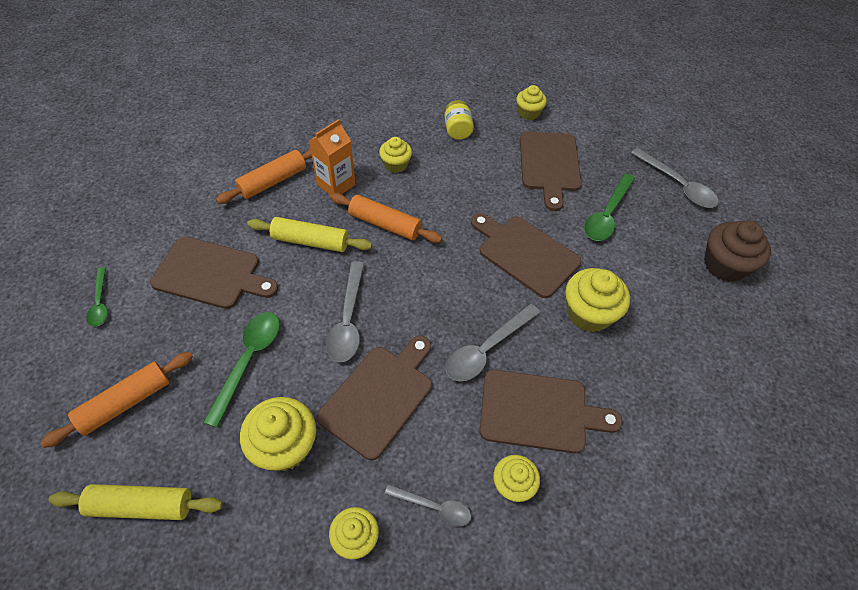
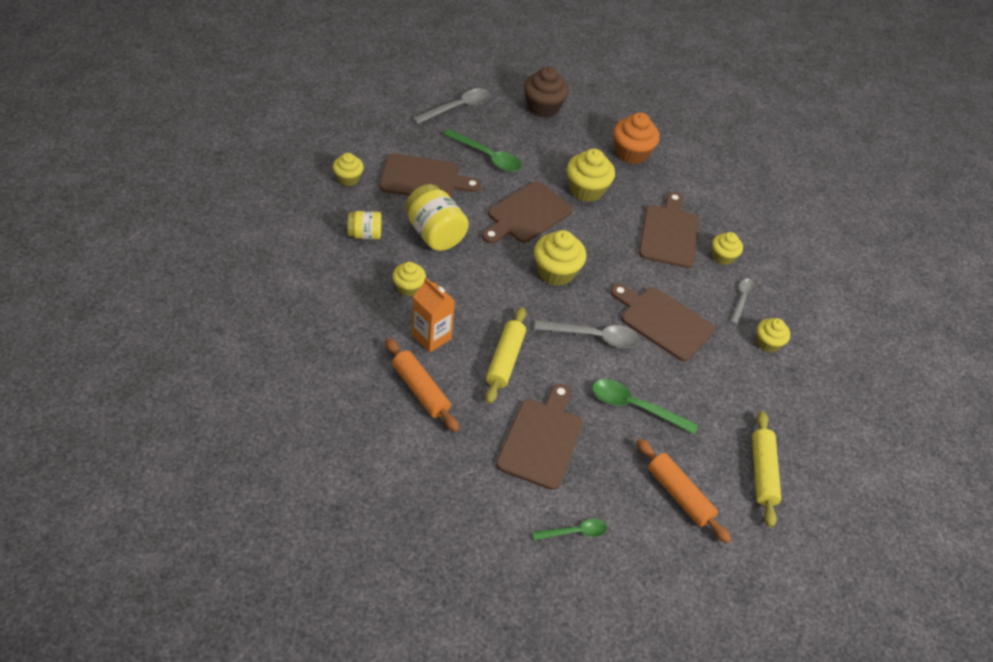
camera: 90 degrees left, 5 degrees down
(285, 446) = (707, 382): yellow cupcake -> yellow cupcake (556, 272)
(385, 224) = (487, 303): orange rolling pin -> none
(472, 178) = (435, 233): none -> yellow jar
(487, 349) = (619, 253): grey spoon -> none
(684, 368) = (631, 153): none -> orange cupcake

